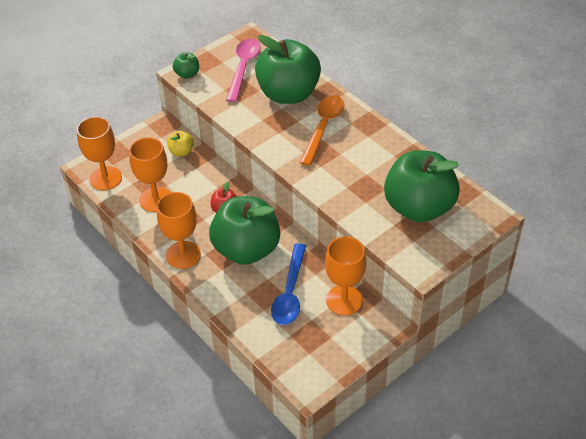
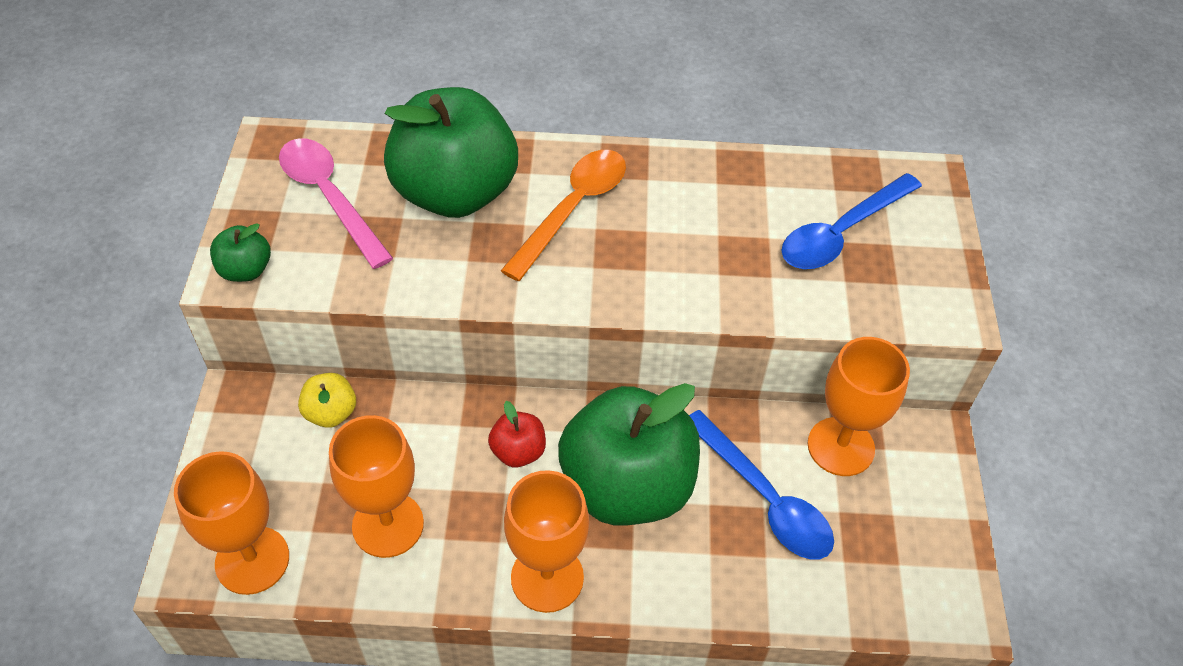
camera: 50 degrees left, 5 degrees up
(323, 127) = (573, 209): orange spoon -> orange spoon turned 60 degrees clockwise
(419, 208) = (841, 233): green apple -> blue spoon

